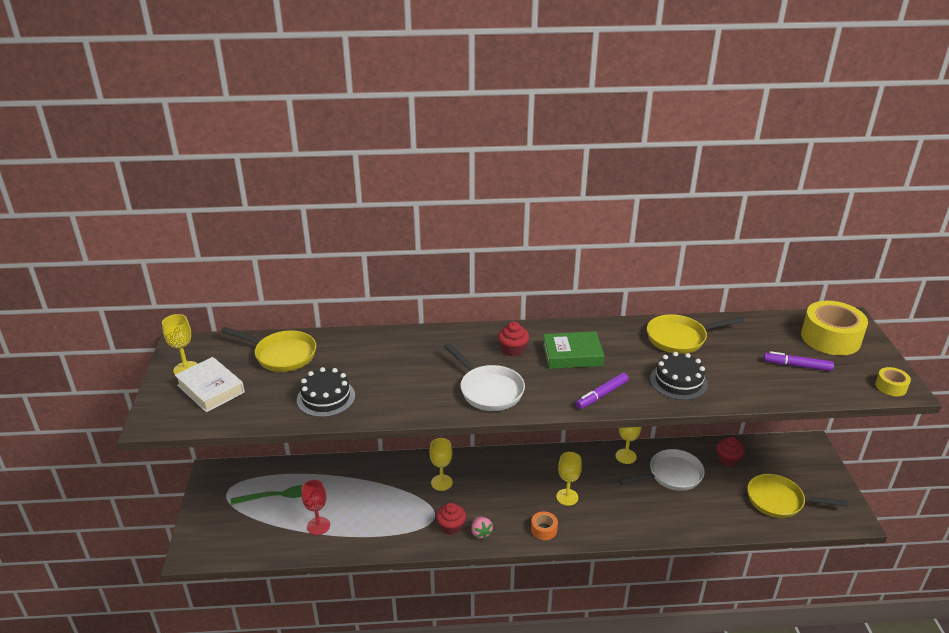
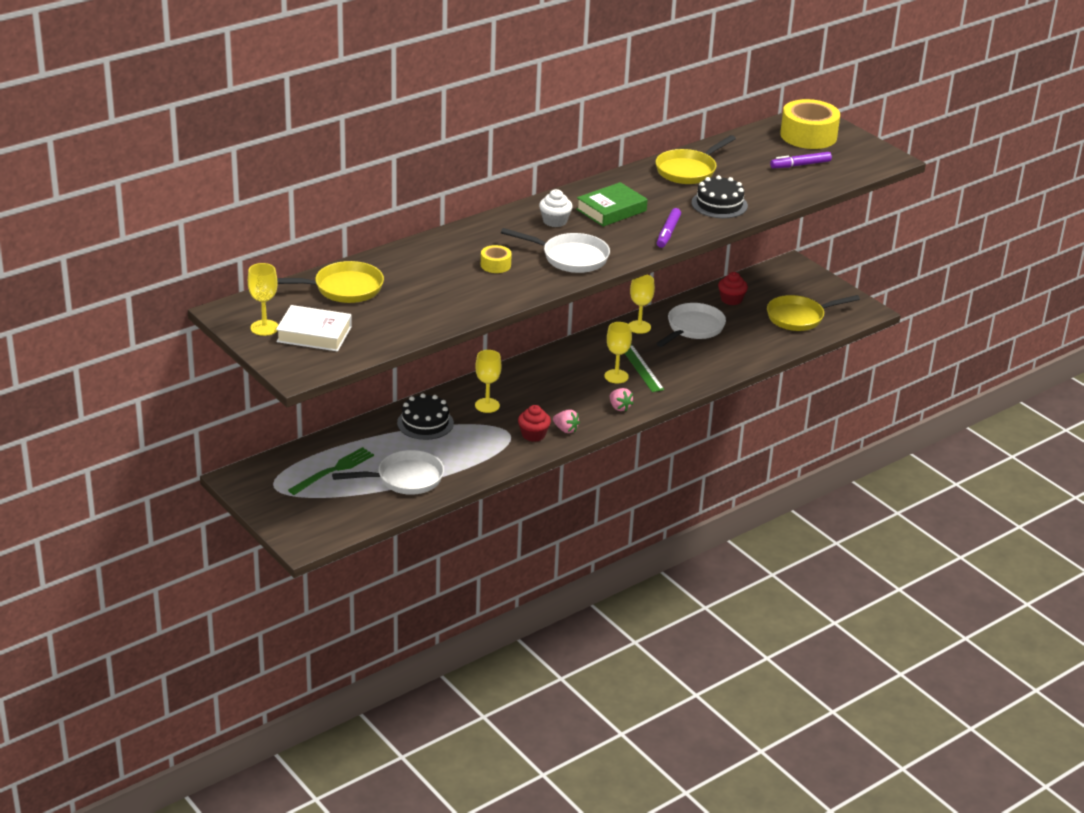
camera: 35 degrees left, 0 degrees up
(318, 526) = (405, 479): red goblet -> white pan
(326, 397) = (433, 307): black cake -> black cake (425, 423)
(513, 350) = (555, 221): red cupcake -> white cupcake
(544, 529) = (619, 407): orange tape -> pink strawberry
(595, 497) = (641, 368): none -> green ruler
(890, 387) = (881, 160): yellow tape -> yellow tape (495, 265)

